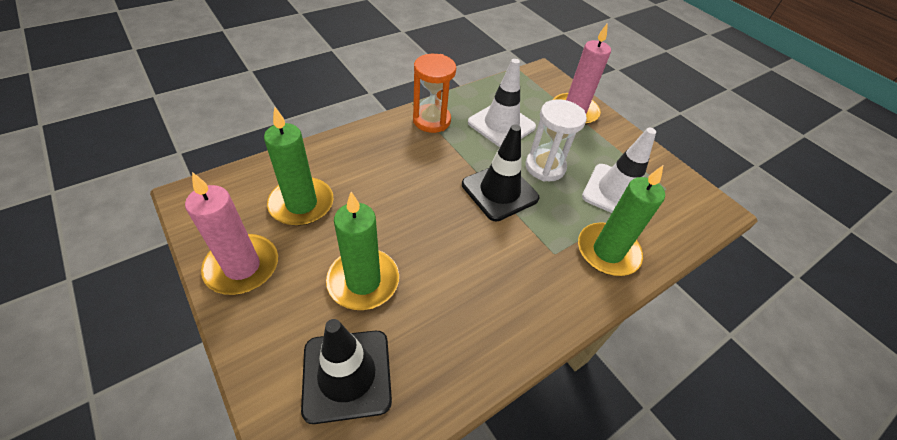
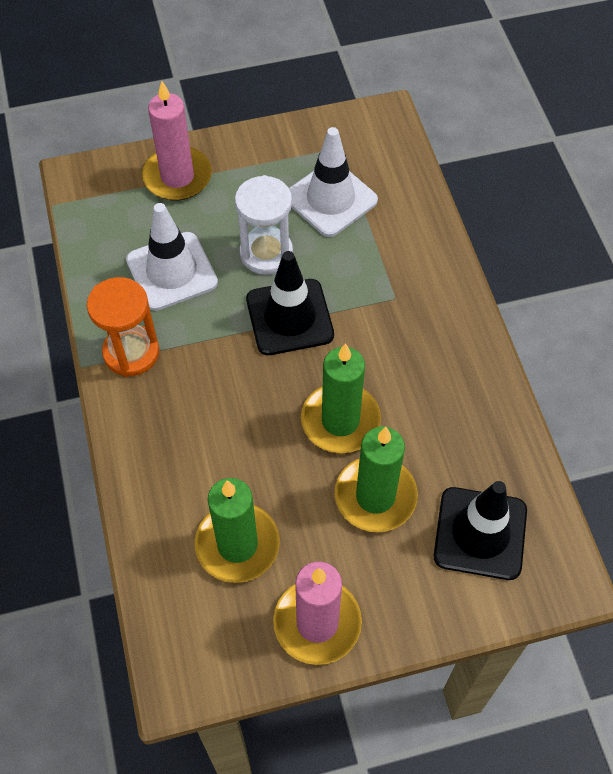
camera: 65 degrees left, 10 degrees up
(607, 251) = (407, 247): green candle -> green candle (340, 421)

